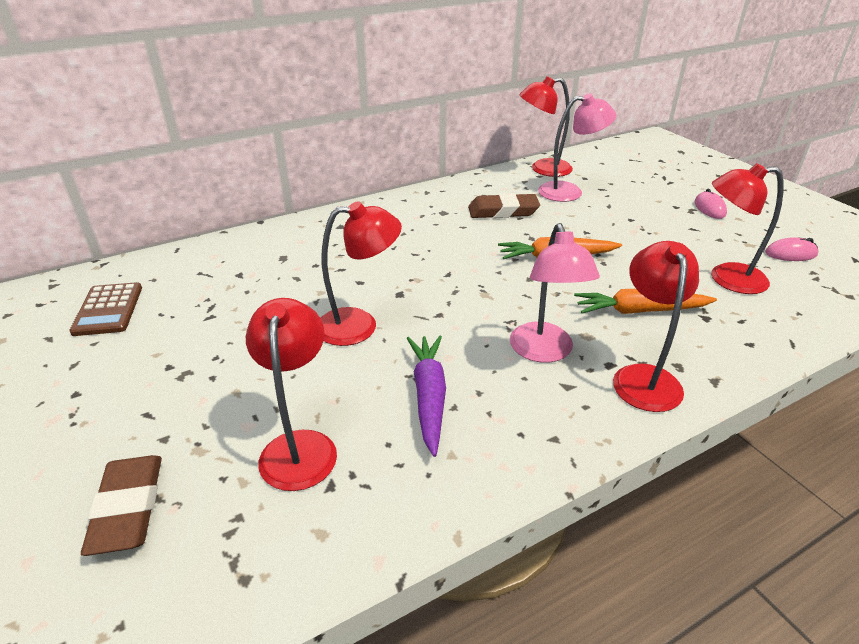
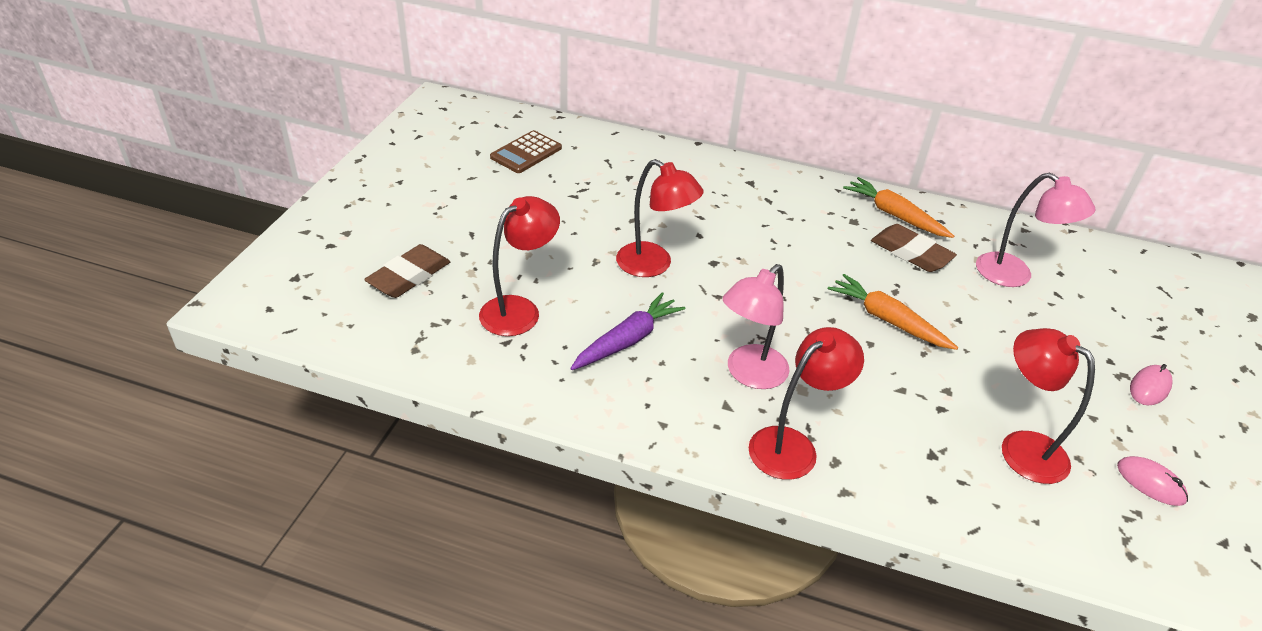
camera: 45 degrees right, 5 degrees up
(542, 169) = (1029, 238): red lamp -> none
(640, 311) = (881, 407): orange carrot -> orange carrot (894, 215)

